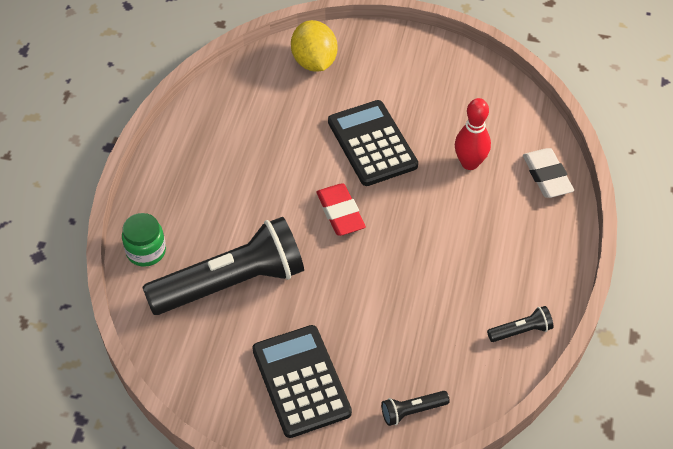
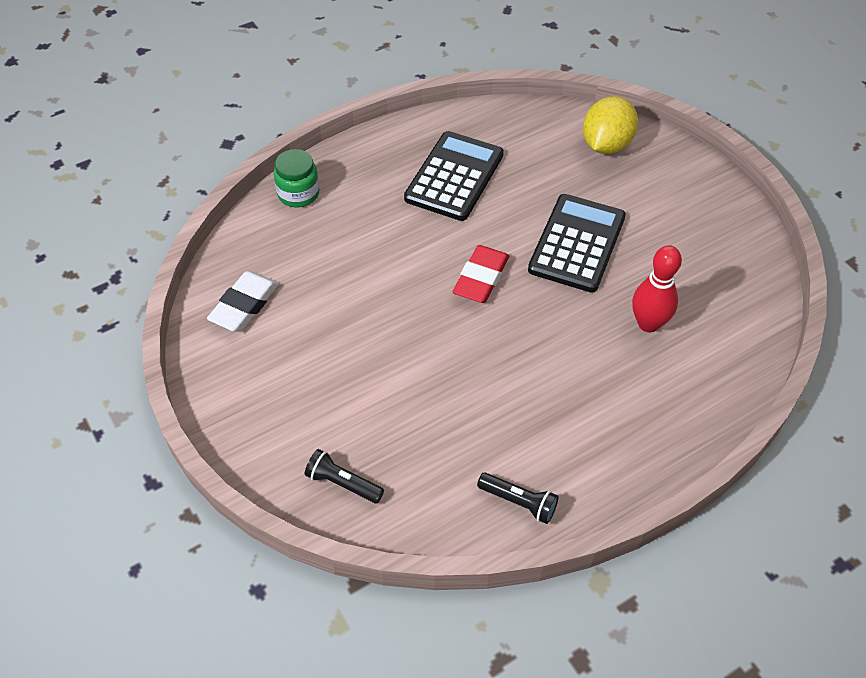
camera: 45 degrees right, 0 degrees up
(232, 283) = (329, 265): black flashlight -> none
(301, 381) = (288, 382): black calculator -> black calculator (454, 177)
(547, 176) = (712, 391): white eraser -> white eraser (244, 305)

